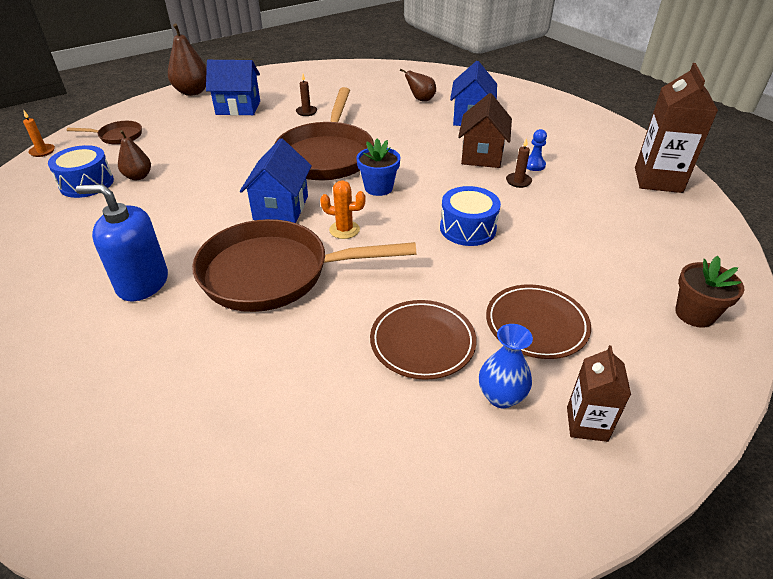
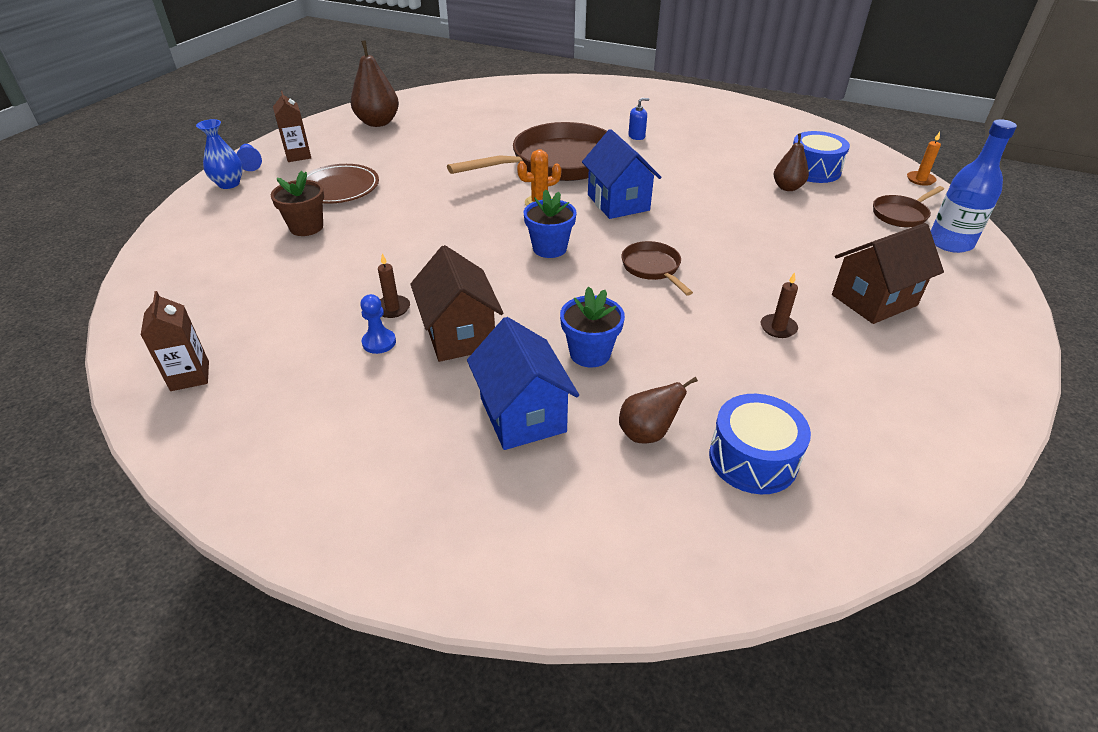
camera: 150 degrees right, 0 degrees up
(135, 116) = (950, 243): none -> blue bottle
(142, 283) = (636, 136): blue soap dispenser -> blue soap dispenser, size x0.45
(192, 92) = (988, 305): brown pear -> brown pear (378, 123)
(238, 108) = (874, 300): blue house -> brown house
(327, 155) = (652, 268): brown pan -> brown pan, size x0.45
(416, 128) = (590, 353): none -> blue flower pot
(422, 342) = (417, 160): brown plate -> none
(468, 228) = (426, 236): blue drum -> blue drum (753, 459)
(501, 396) = (354, 152): blue vase -> blue vase (229, 184)
(658, 180) = (190, 376): brown carton -> brown carton, size x0.56
(662, 431) = (250, 163): none -> blue pawn
(694, 314) = (203, 227): brown flower pot -> brown flower pot (306, 227)

